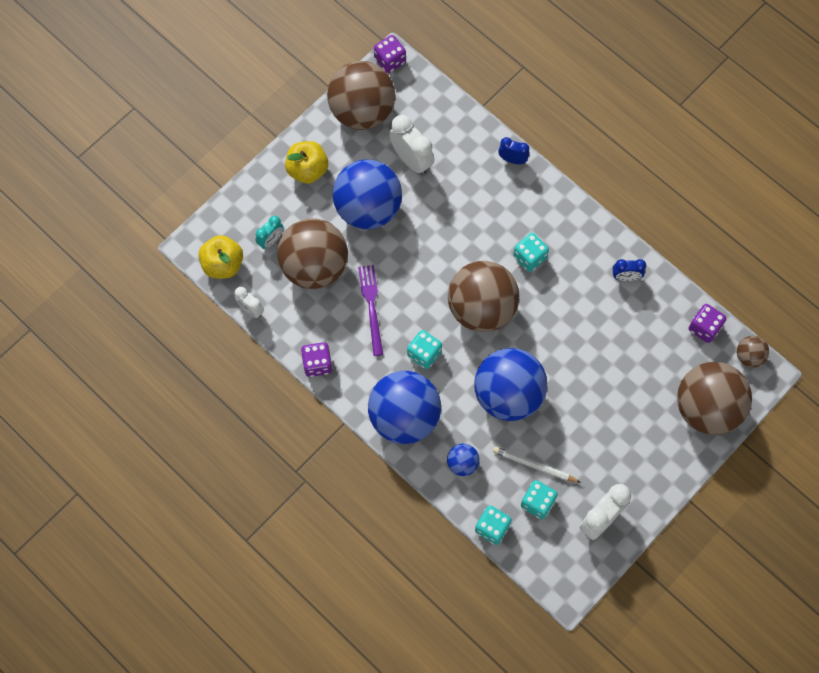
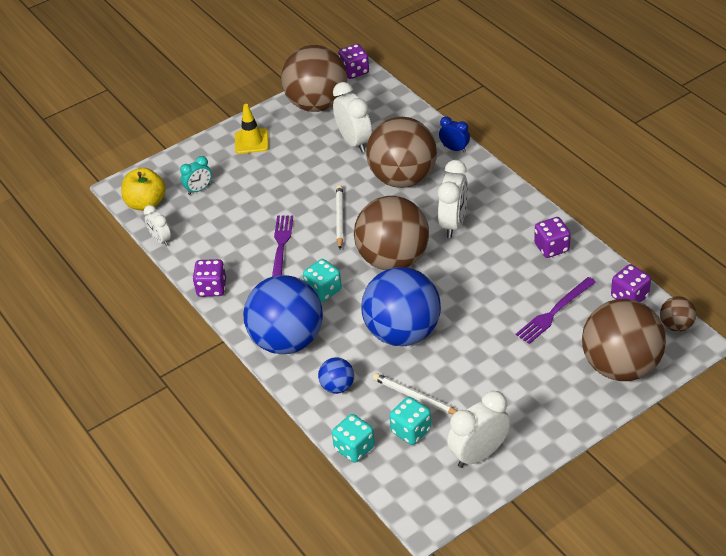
camera: 15 degrees right, 25 degrees down
(307, 170) = (251, 141): yellow apple -> yellow traffic cone
(314, 266) = (234, 212): brown ball -> brown ball (403, 178)
(368, 208) = (301, 174): blue ball -> none
(419, 262) = (339, 218): none -> white pencil
(529, 257) = (453, 223): turquoise dice -> white clock
(626, 277) = (551, 247): blue clock -> purple dice
(640, 354) = (554, 312): none -> purple fork

